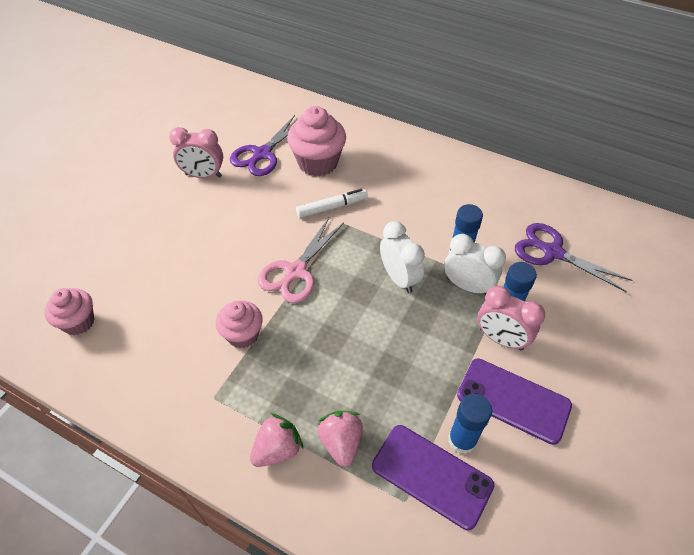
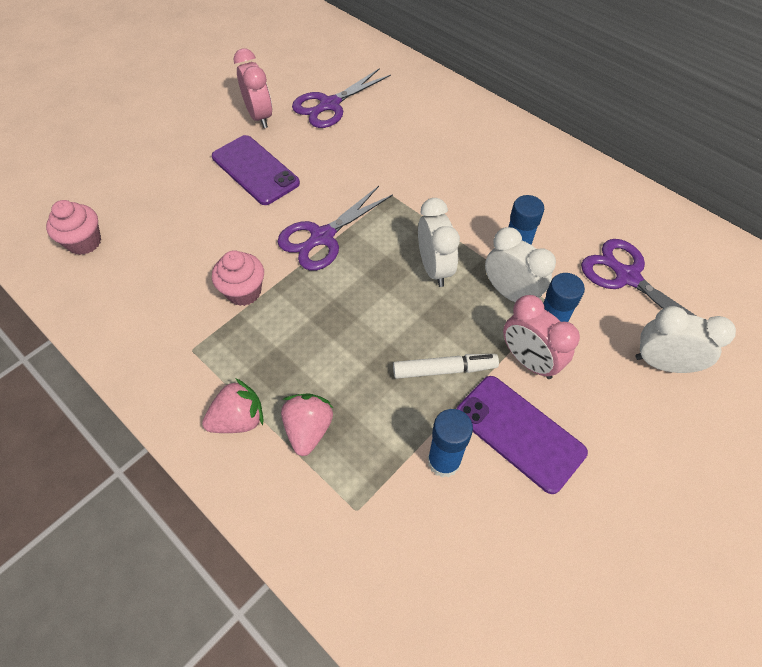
camera: 15 degrees right, 5 degrees up
(203, 175) = (259, 116): pink clock -> pink clock turned 135 degrees counterclockwise
(295, 272) = (322, 237): pink scissors -> purple scissors
(318, 163) = (387, 125): pink cupcake -> none
(332, 207) = (386, 176): white marker -> white marker (444, 370)
(432, 475) = (396, 490): purple phone -> purple phone (255, 170)
(602, 316) = (662, 363): none -> white clock

